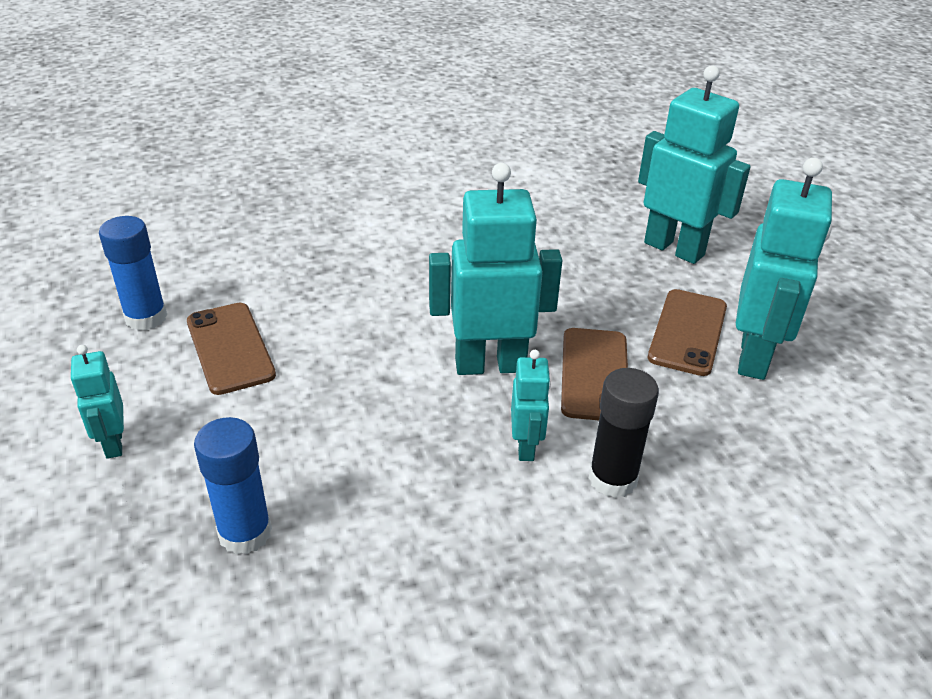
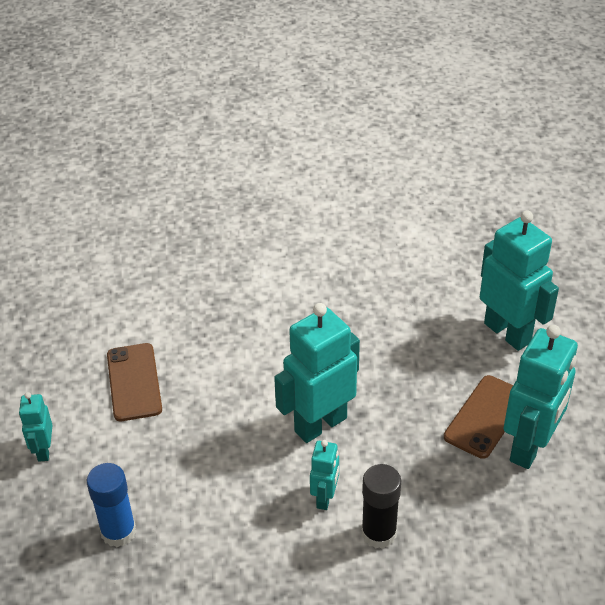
camera: 15 degrees right, 5 degrees up
(146, 317) = (79, 346): blue glue stick -> none
(490, 365) = (320, 424): turquoise robot -> turquoise robot turned 45 degrees counterclockwise
(594, 374) = (396, 444): brown phone -> none

